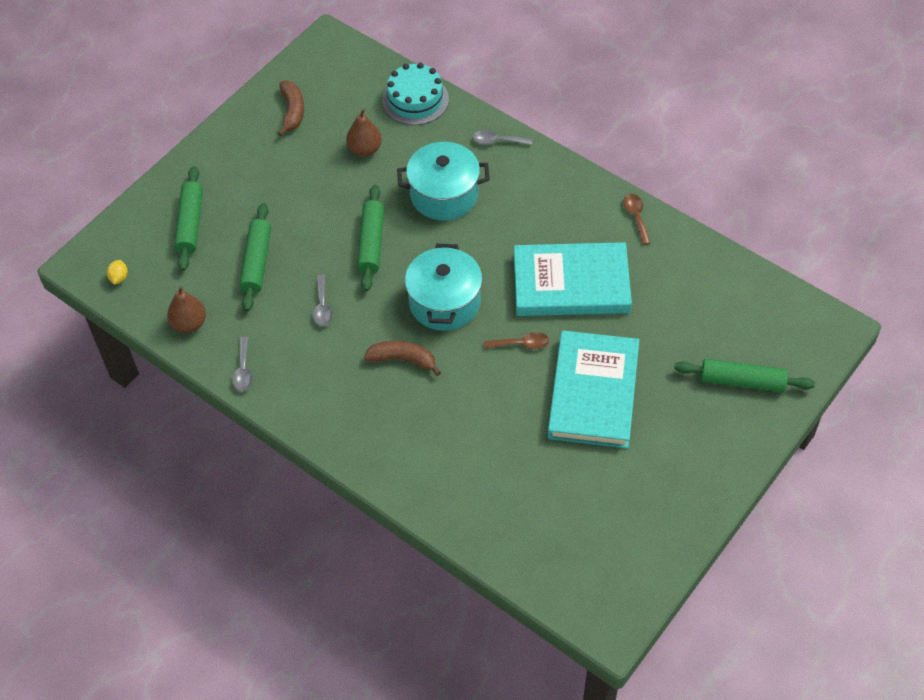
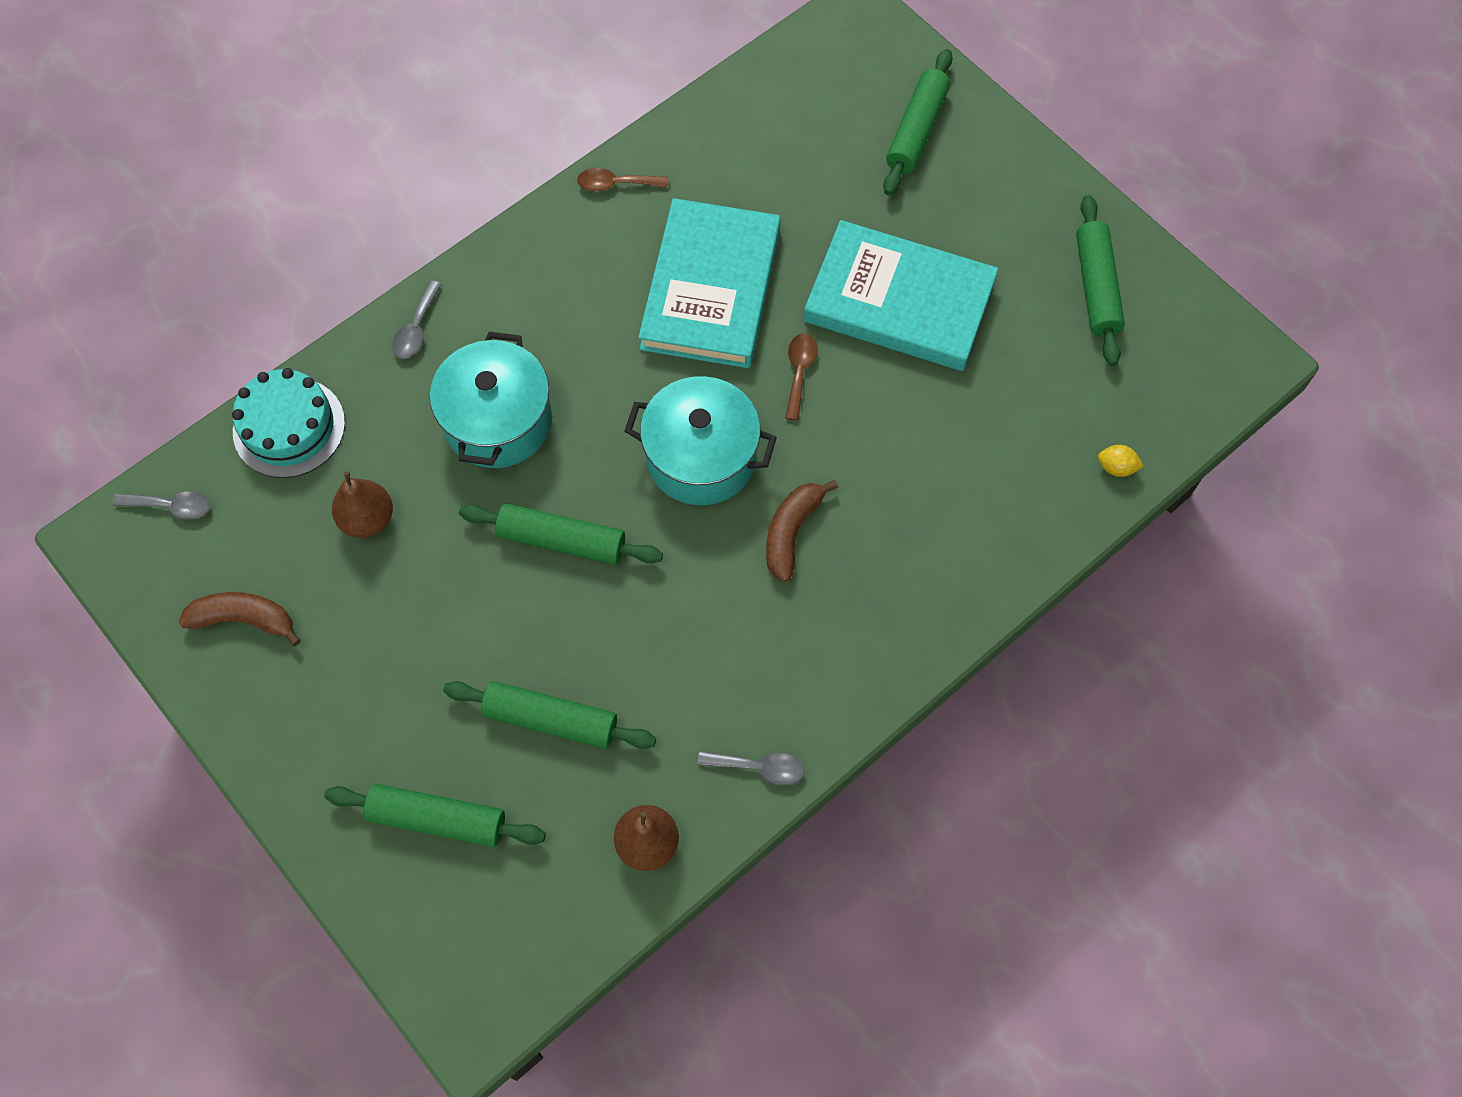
camera: 80 degrees left, 10 degrees up
(119, 278) = (520, 954): yellow lemon -> yellow lemon (1116, 467)
(322, 307) = (666, 631): grey spoon -> grey spoon (171, 506)
(643, 515) = (1096, 287): none -> green rolling pin

